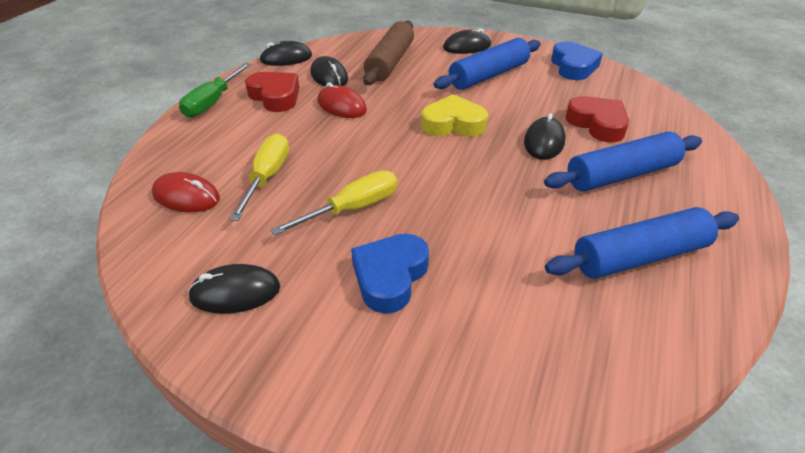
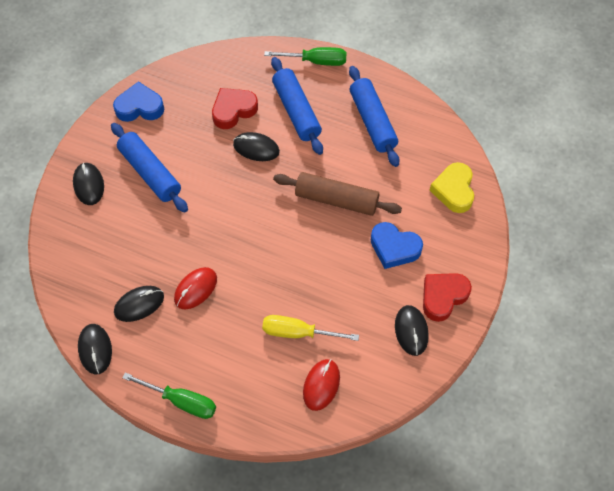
camera: 90 degrees left, 20 degrees up
(275, 96) = (175, 347): red heart -> red heart (443, 297)
(353, 208) = (333, 271): yellow screwdriver -> none
(390, 62) = (115, 252): brown rolling pin -> brown rolling pin (336, 199)
(453, 124) = (229, 205): yellow heart -> yellow heart (454, 190)
(728, 194) = (316, 61): none -> green screwdriver

